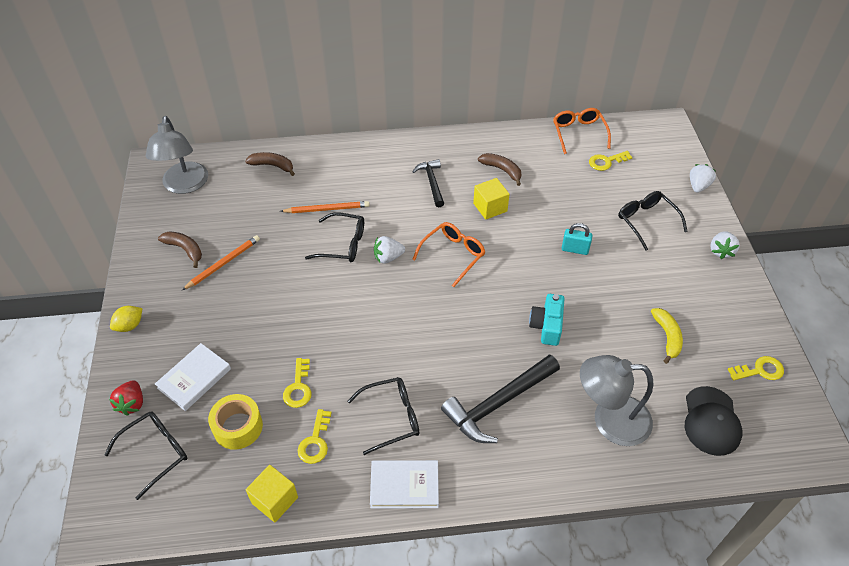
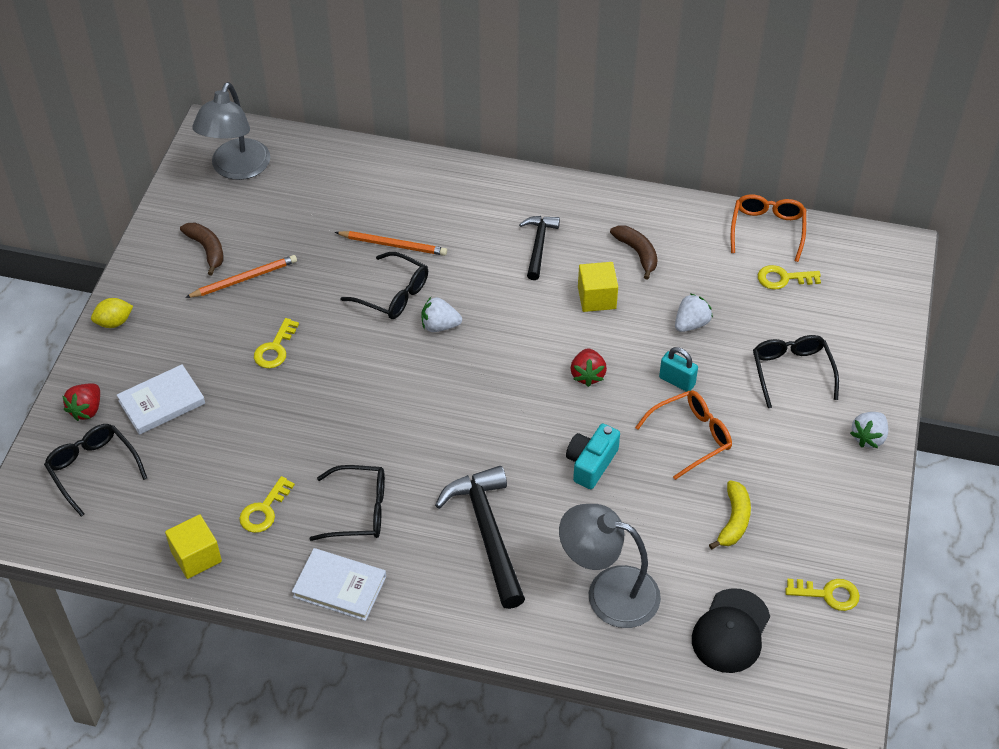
camera: 20 degrees right, 0 degrees up
(156, 452) = (93, 469): black glasses -> black glasses turned 105 degrees counterclockwise
(238, 427) = (188, 469): yellow tape -> none
(272, 166) = (351, 171): brown banana -> none
(298, 387) = (270, 446): yellow key -> yellow key (275, 349)
(453, 255) = (520, 345): orange glasses -> orange glasses (691, 437)
(498, 403) = (487, 533): black hammer -> black hammer turned 90 degrees clockwise
(511, 263) = (587, 375): none -> red strawberry
(698, 186) = (890, 345): white strawberry -> white strawberry (691, 324)

